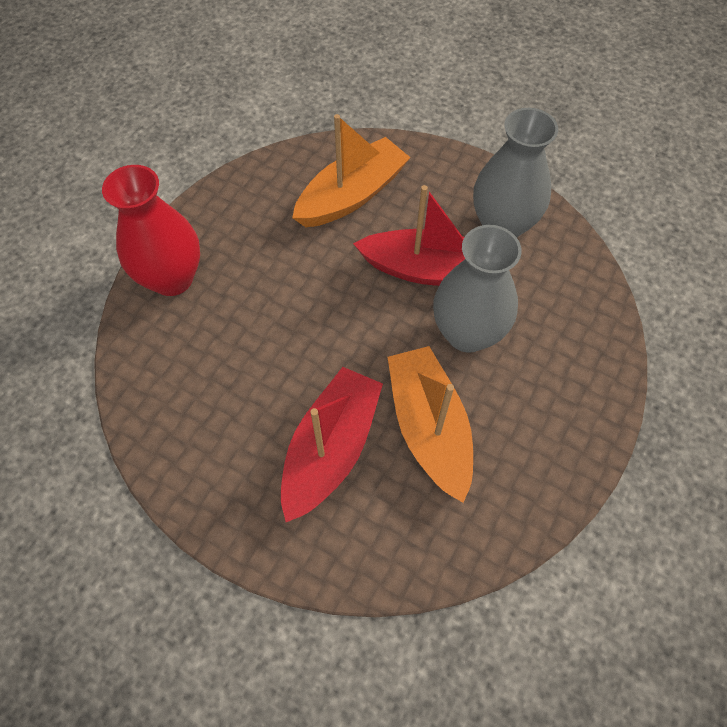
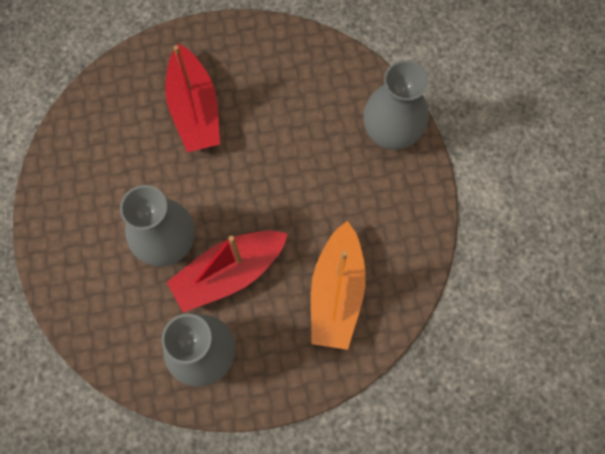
camera: 140 degrees right, 10 degrees up
(172, 278) = (390, 134): red vase -> grey vase
(429, 427) = (147, 163): orange boat -> none

